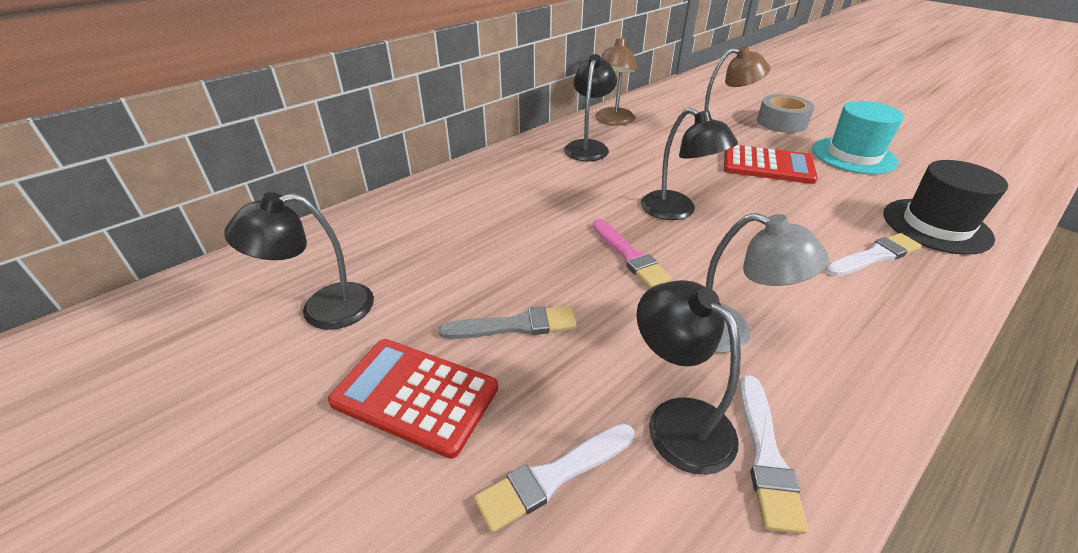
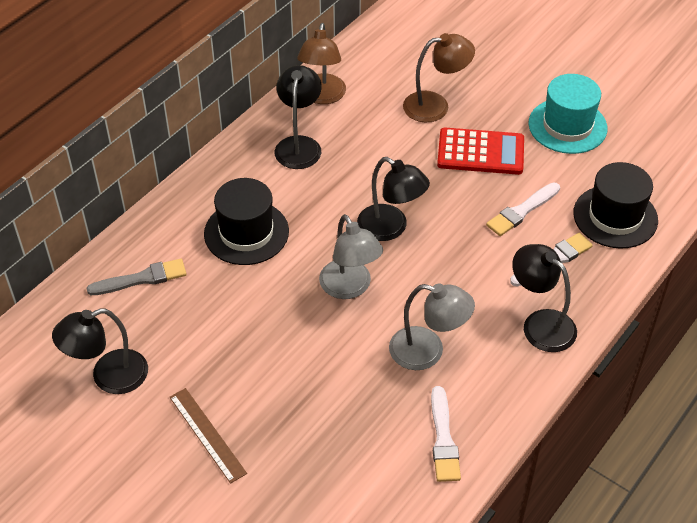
camera: 10 degrees left, 10 degrees up
(415, 395) = (207, 434): red calculator -> brown ruler
(515, 325) = (266, 369): grey brush -> grey brush (142, 279)
(523, 200) = (246, 232): none -> black hat
(553, 476) = (311, 472): white brush -> white brush (522, 211)
(629, 256) = (350, 288): pink brush -> grey lamp
(677, 420) = (388, 425): black lamp -> black lamp (540, 324)
(781, 122) = (505, 77): grey tape -> none

